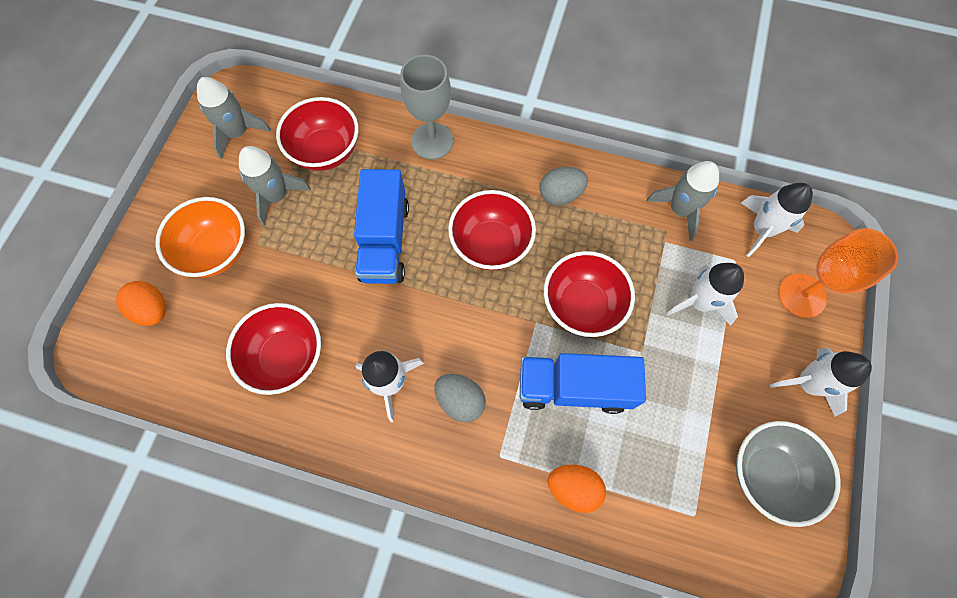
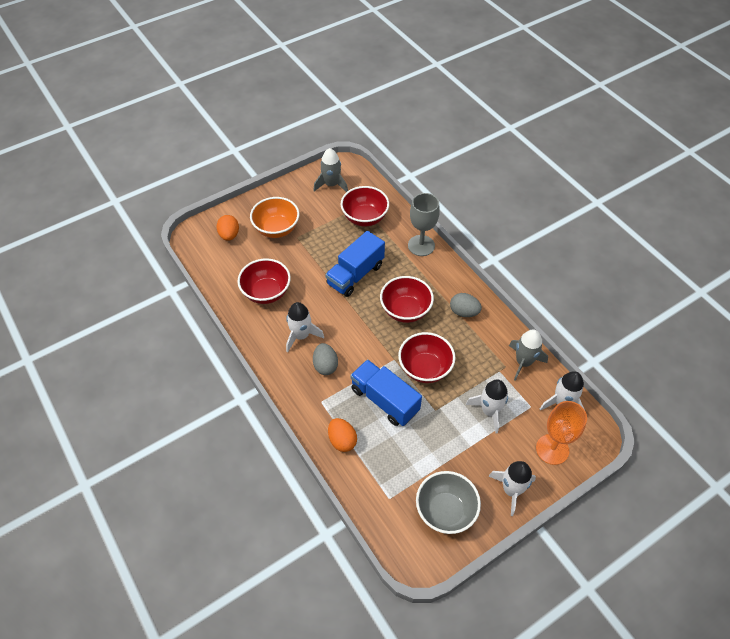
camera: 40 degrees right, 15 degrees down
(277, 196) = (324, 223): grey rocket -> none

